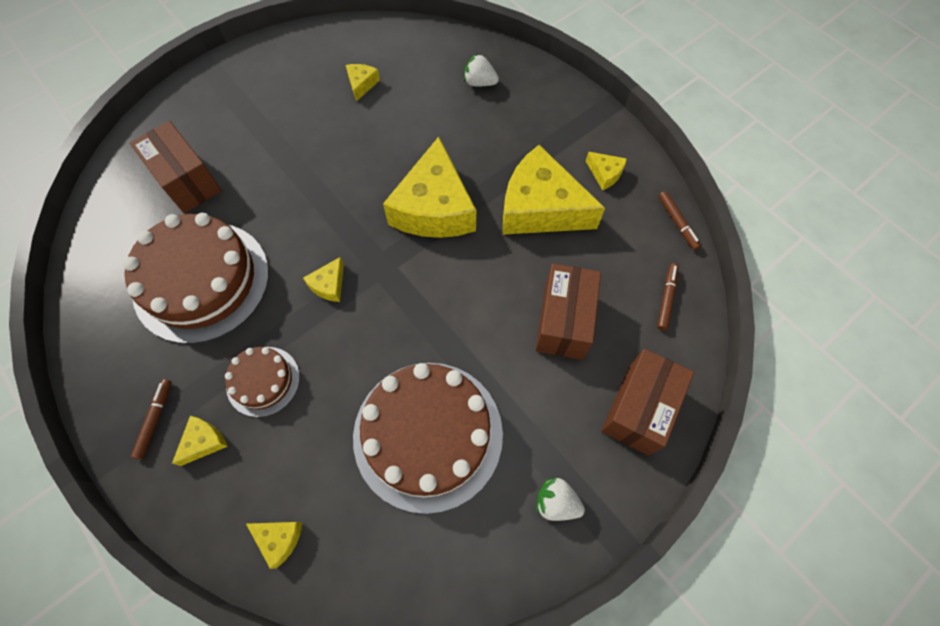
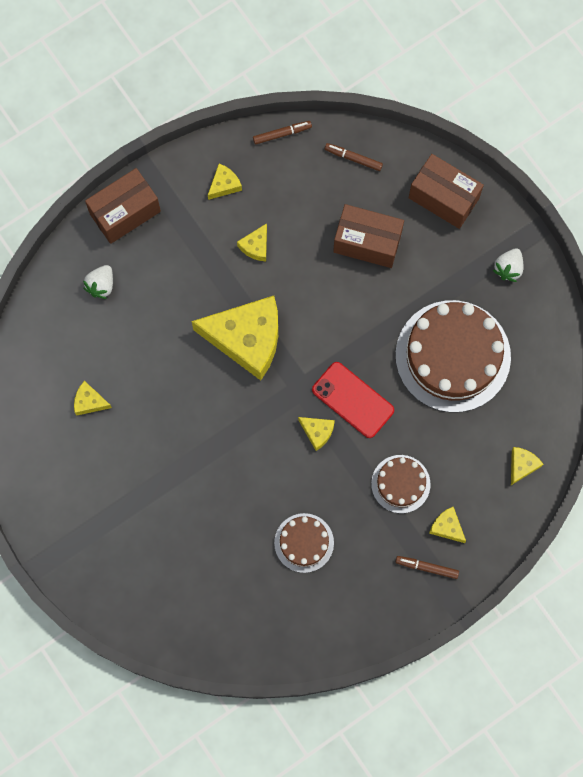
camera: 85 degrees left, 10 degrees up
(187, 181) = (193, 567): brown box -> brown box (125, 212)
(201, 281) = (304, 543): brown cake -> brown cake, size x0.50
(367, 320) = (353, 400): none -> red phone
(540, 208) = (256, 246): yellow cheese -> yellow cheese, size x0.42

